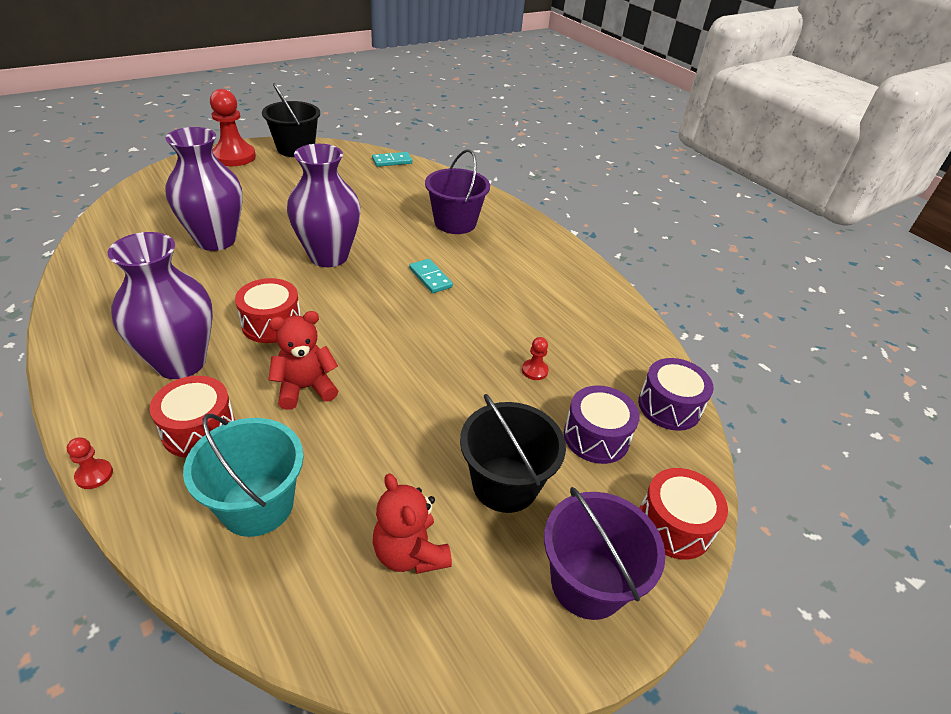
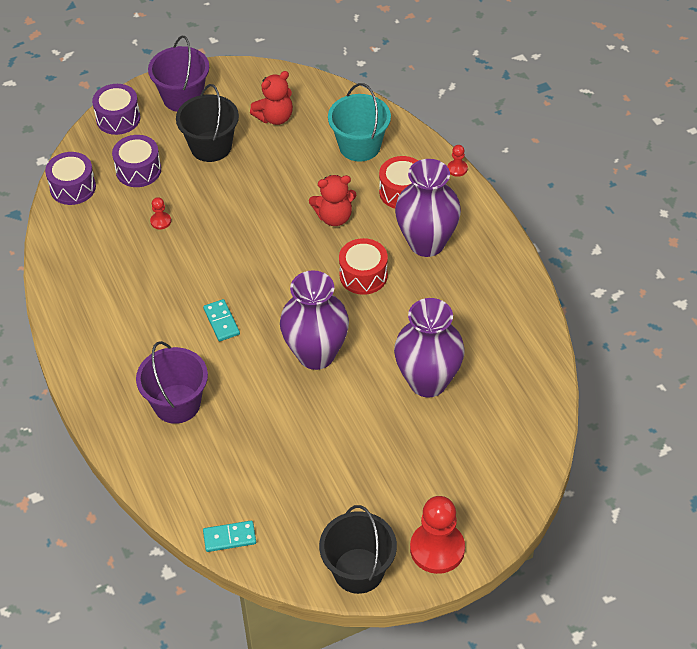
camera: 165 degrees left, 10 degrees up
(410, 553) = (275, 117): red teddy bear -> red teddy bear turned 75 degrees clockwise
(674, 525) = (118, 118): red drum -> purple drum

